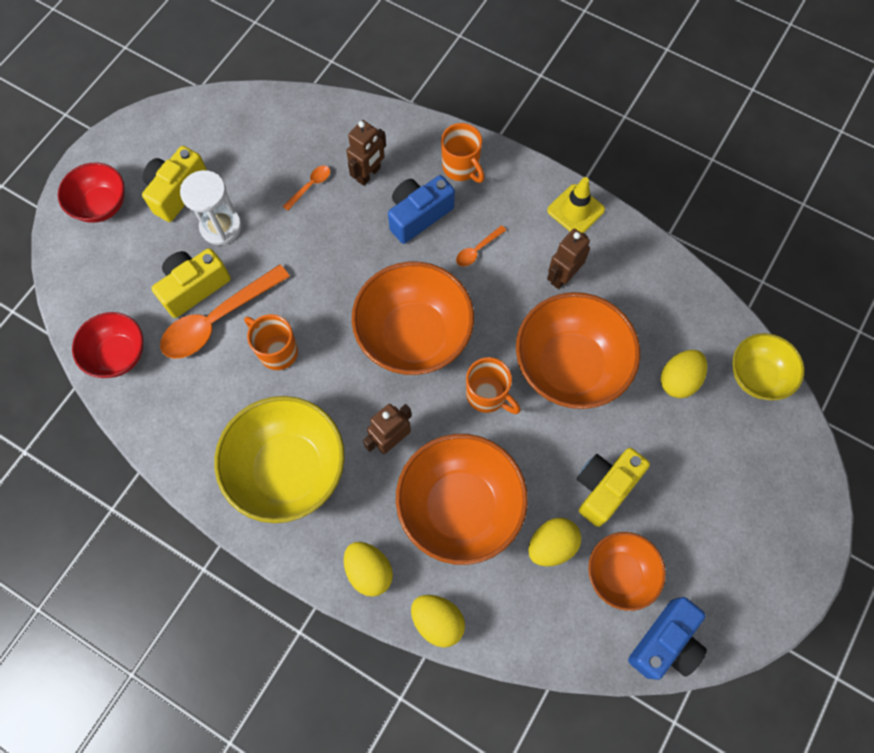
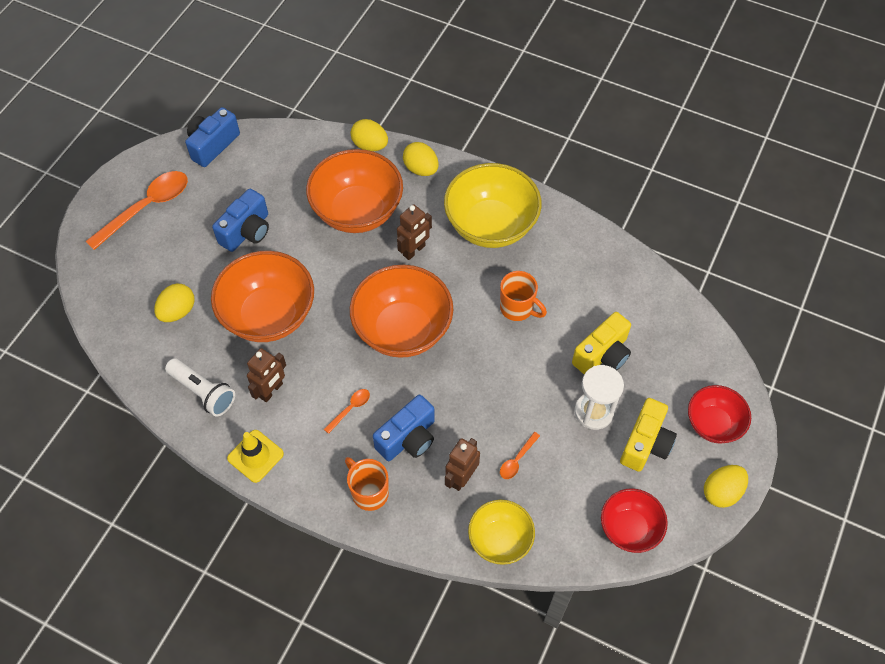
camera: 175 degrees right, 10 degrees down
(118, 354) = (649, 295): red bowl -> red bowl (629, 528)
(218, 320) = (574, 329): orange spoon -> orange spoon (147, 207)
(487, 395) = (338, 288): orange mug -> none
(551, 545) = (289, 193): yellow egg -> yellow egg (721, 492)
(604, 487) = (247, 231): yellow camera -> blue camera
(620, 573) = (240, 180): orange bowl -> none
(637, 280) = (203, 392): none -> white flashlight
(757, 376) = (110, 320): yellow bowl -> yellow bowl (500, 540)

